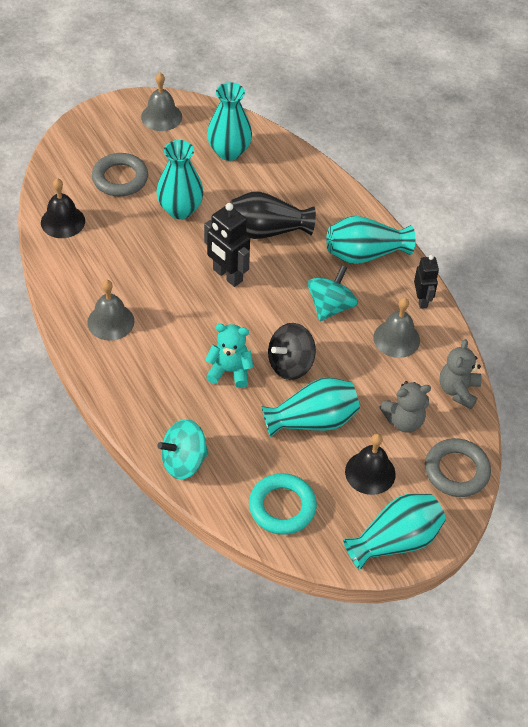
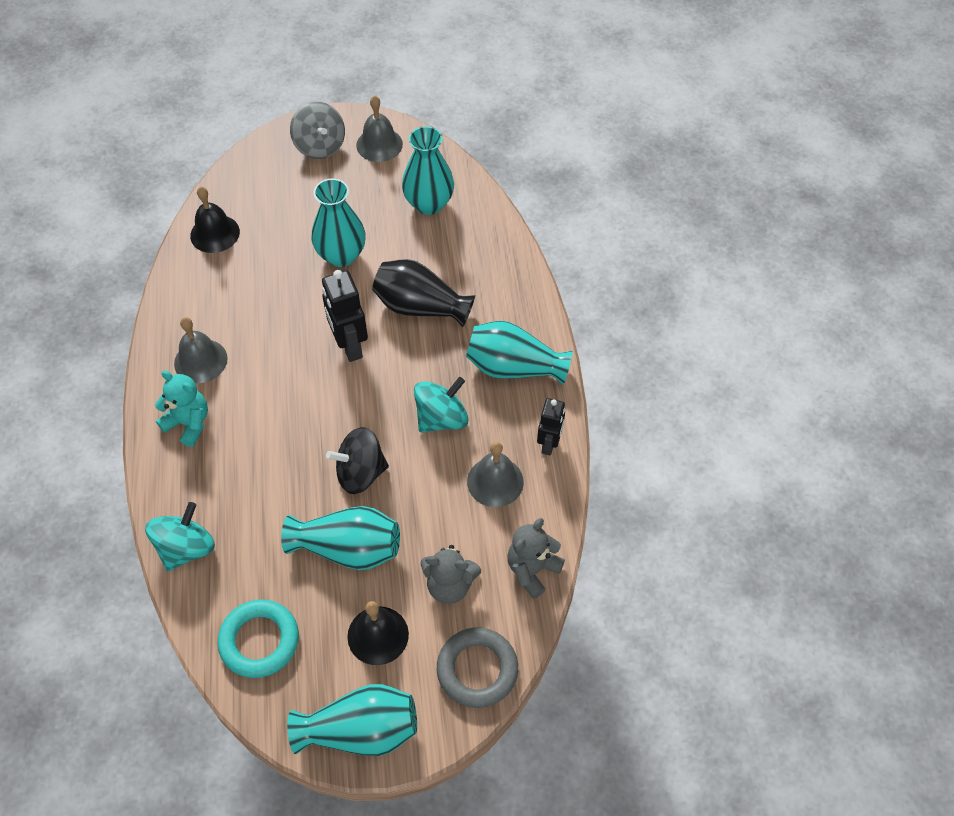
camera: 25 degrees right, 5 degrees up
(112, 130) = (320, 146): none -> grey spinning top
(120, 178) = (299, 202): grey ring -> none
(184, 461) = (186, 548): turquoise spinning top -> turquoise spinning top turned 120 degrees clockwise
(230, 371) = (291, 459): turquoise teddy bear -> turquoise teddy bear (188, 423)

